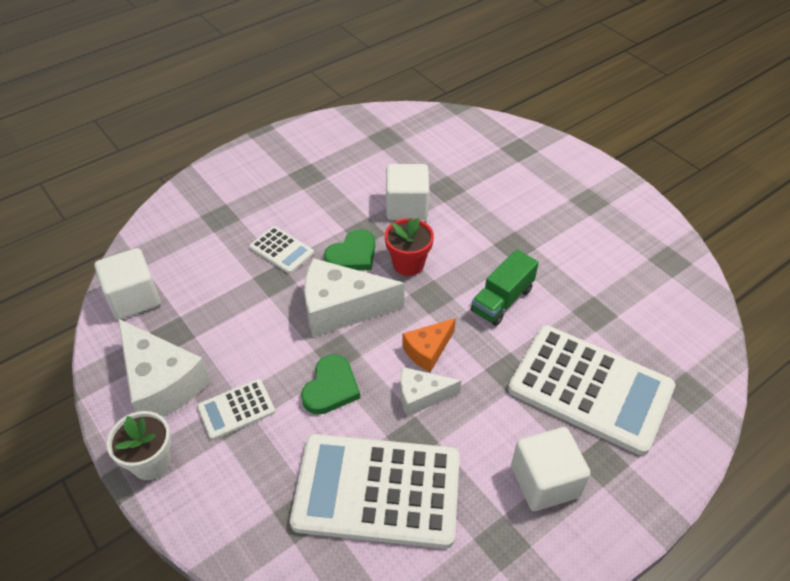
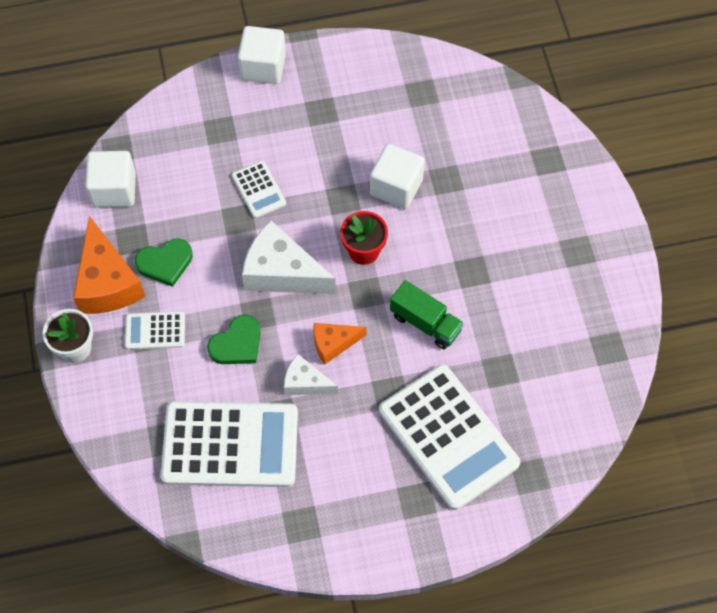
camera: 25 degrees right, 15 degrees up
(162, 383) = (107, 282): white cheese -> orange cheese
(353, 255) = (319, 220): green heart -> green heart (165, 263)
(377, 491) = (230, 445): white calculator -> white calculator turned 150 degrees clockwise
(502, 300) = (425, 323): green truck -> green truck turned 120 degrees counterclockwise
(544, 481) = (361, 495): white cube -> white cube (263, 67)

